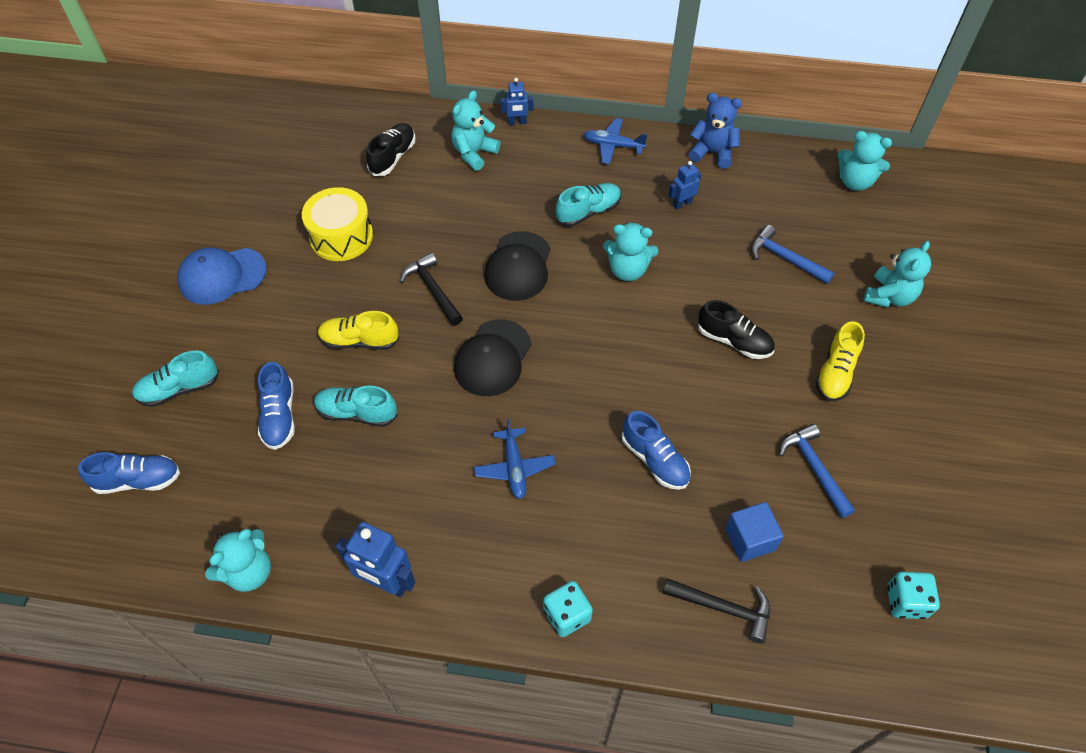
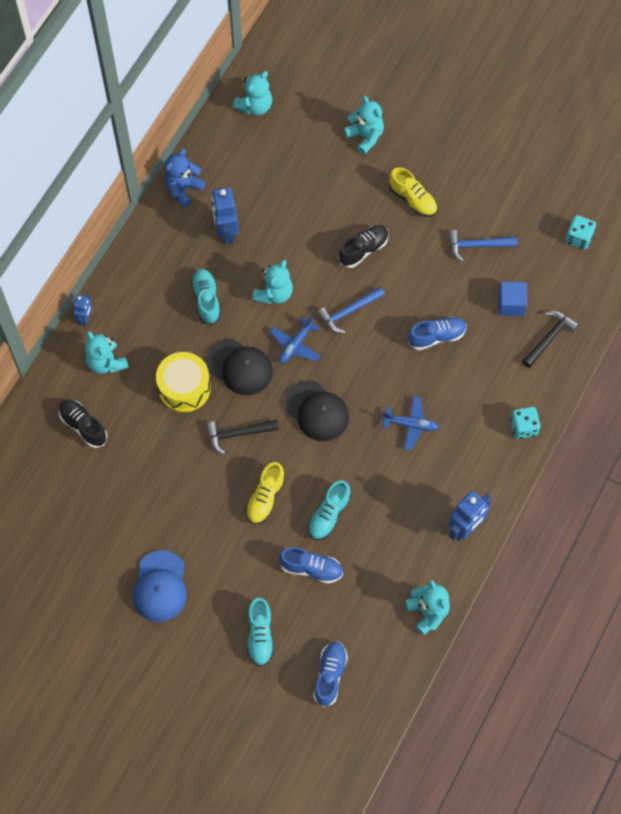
camera: 70 degrees left, 10 degrees up
(341, 236) = (155, 487): yellow drum -> yellow drum (184, 388)
(613, 146) = (144, 256): blue plane -> blue plane (295, 345)
(682, 204) = (226, 231): blue robot -> blue robot, size x1.73
(785, 258) = (306, 186): blue hammer -> blue hammer (348, 312)

